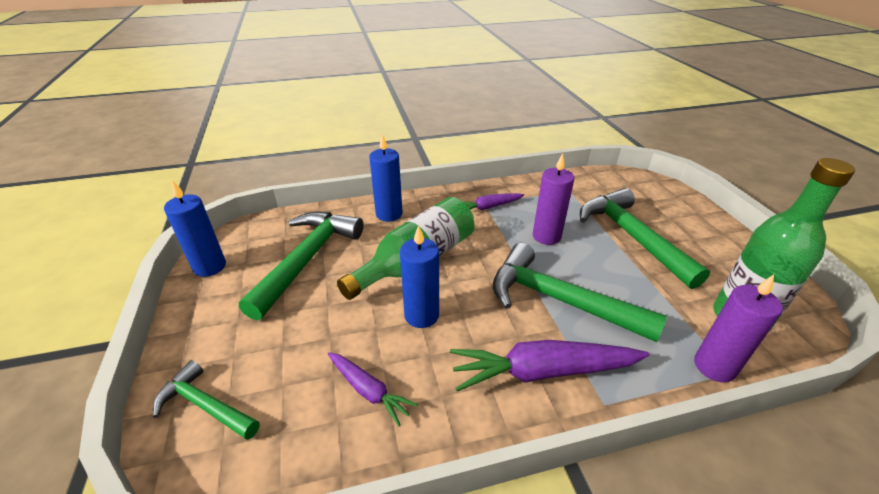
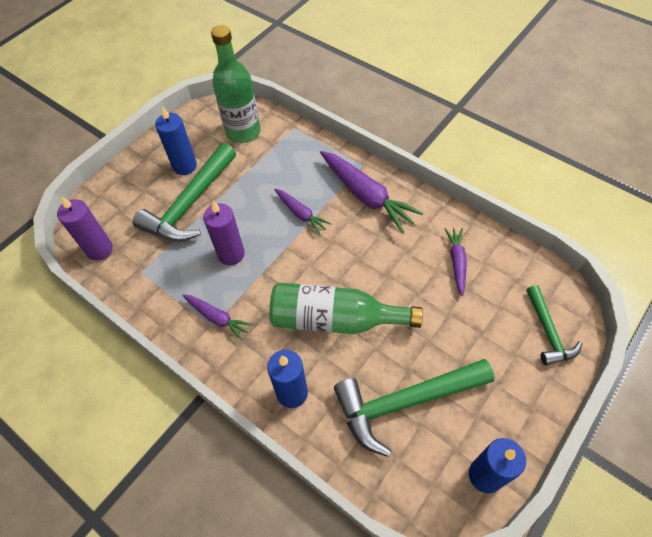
camera: 125 degrees left, 20 degrees up
(421, 315) = (383, 277): blue candle -> blue candle (185, 166)
(559, 300) = (301, 214): green hammer -> purple carrot
(714, 366) = (295, 134): purple candle -> purple candle (99, 249)

